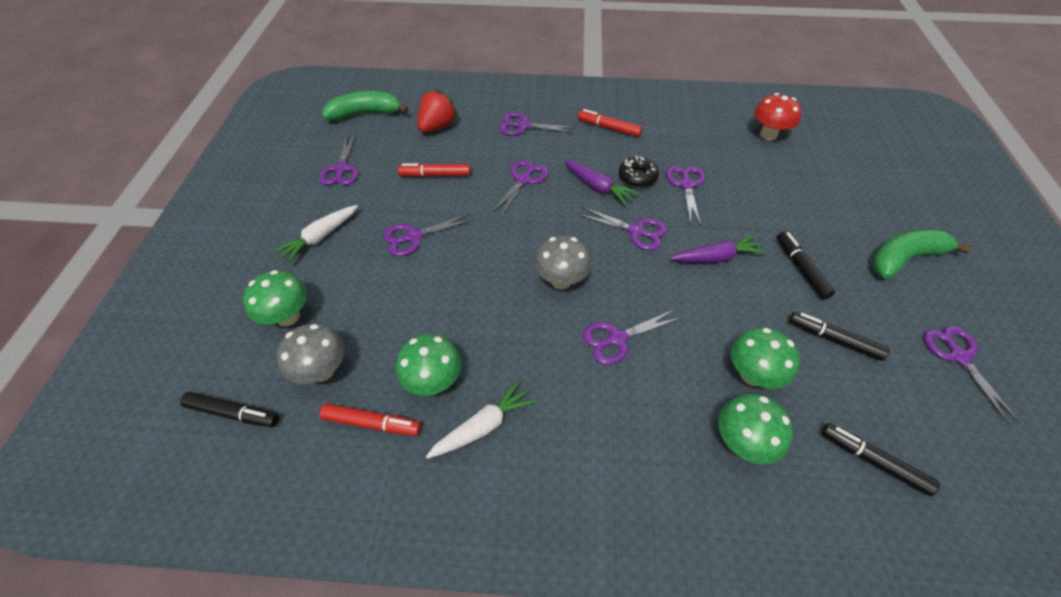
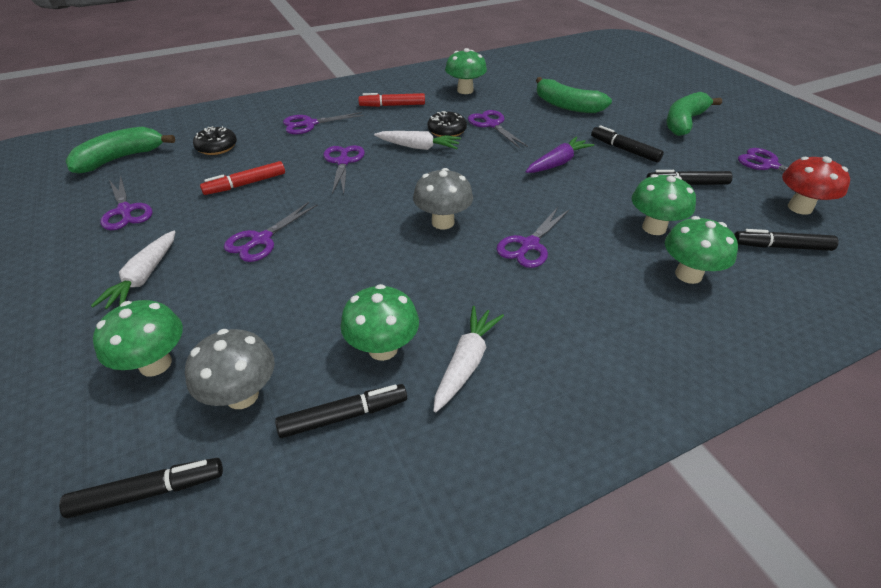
camera: 30 degrees left, 10 degrees down
(372, 423) = (344, 416): red marker -> black marker
(437, 126) = (217, 147): red strawberry -> black donut
(598, 187) = (418, 147): purple carrot -> white carrot
(636, 231) = (478, 166): purple scissors -> none
(691, 132) = (465, 90): none -> green mushroom
(768, 135) = (526, 77): red mushroom -> red mushroom (799, 208)
(784, 188) = (567, 106): none -> green banana

